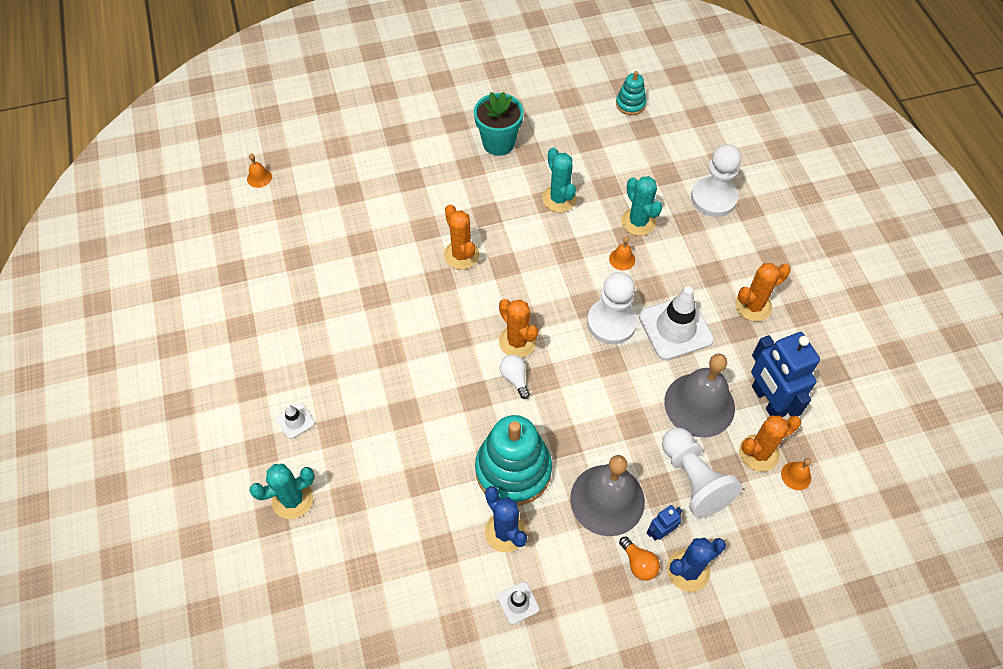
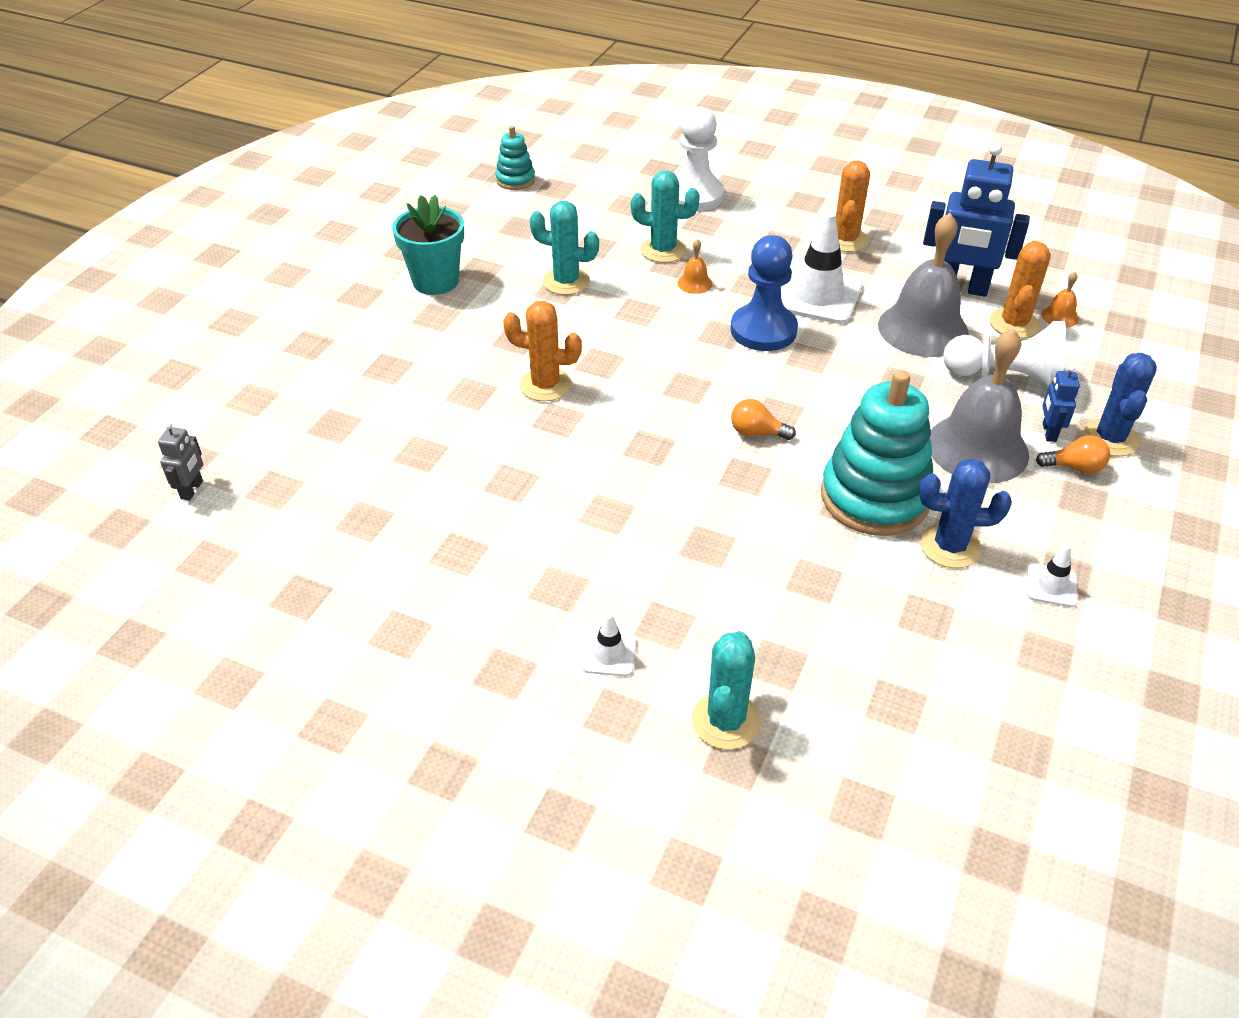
camera: 50 degrees left, 15 degrees down
(259, 178) = (192, 490): orange bell -> grey robot
(515, 378) = (757, 433): white light bulb -> orange light bulb
(517, 341) = (711, 405): orange cactus -> none
(611, 322) = (763, 330): white pawn -> blue pawn

